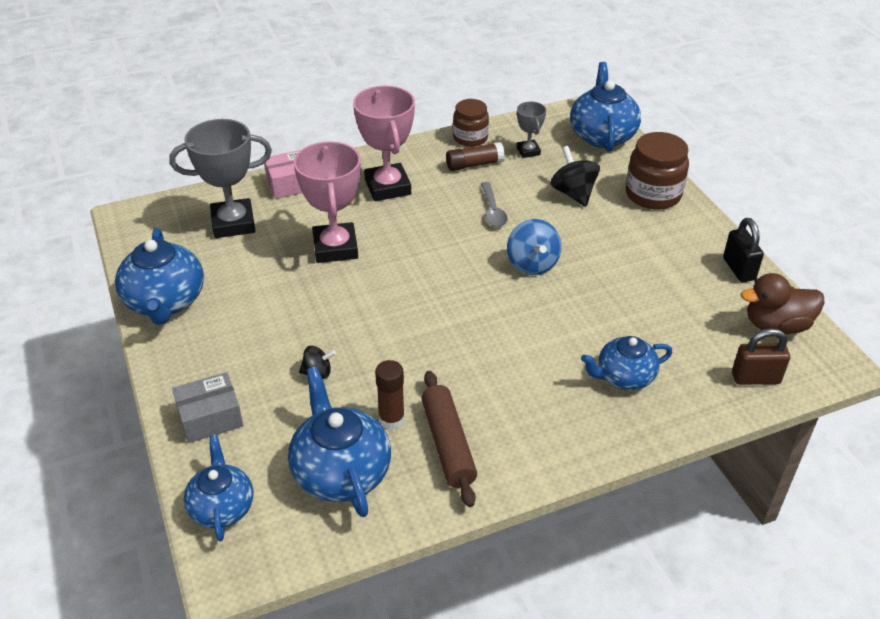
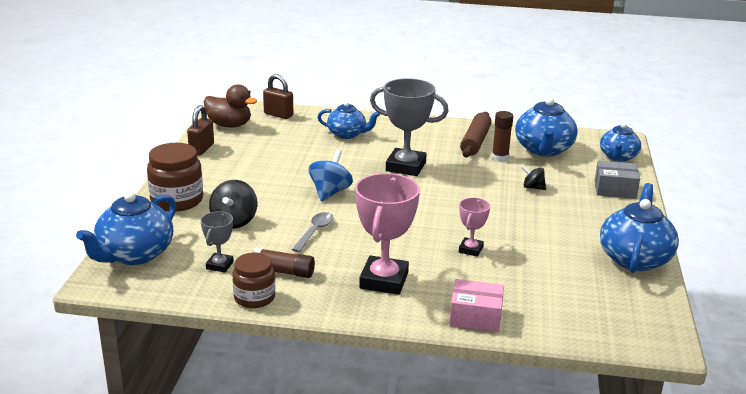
camera: 150 degrees left, 15 degrees down
(233, 223) = (553, 299): grey trophy -> grey trophy (405, 167)
(335, 248) = (470, 249): pink trophy -> pink trophy, size x0.52
(738, 269) = (201, 149): black padlock -> brown padlock

